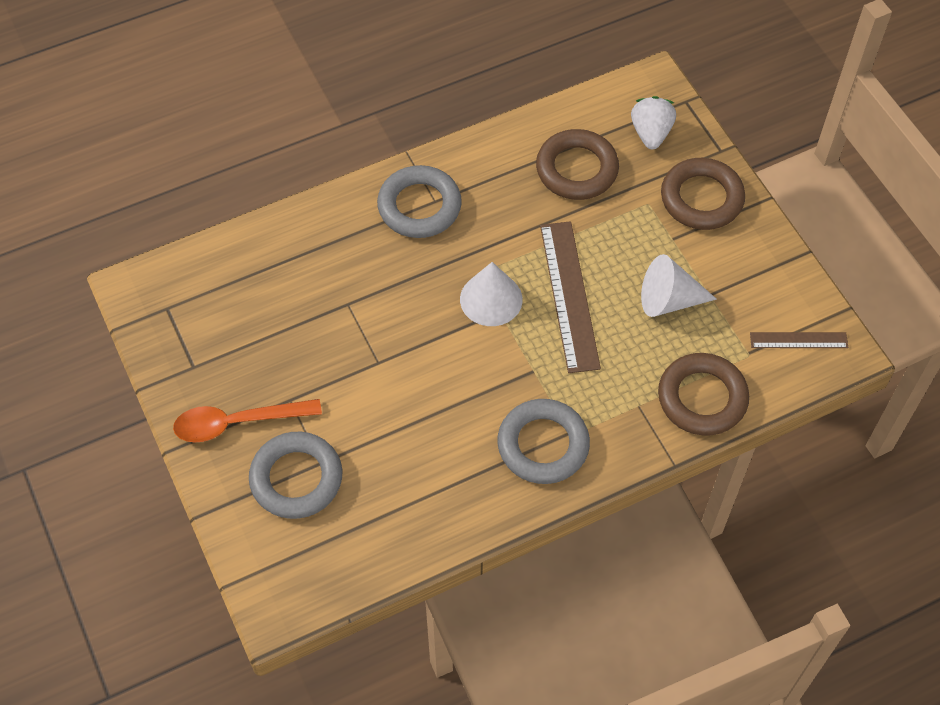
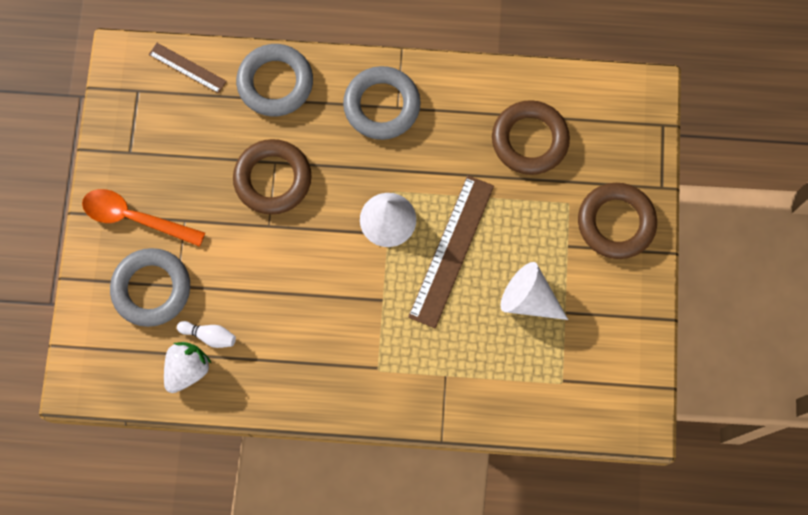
camera: 30 degrees right, 15 degrees up
(384, 491) = (209, 336): none -> white bowling pin
(543, 445) = (350, 366): grey ring -> grey ring (275, 83)
(651, 133) = (613, 139): white strawberry -> white strawberry (187, 369)
(702, 398) = (499, 398): brown ring -> brown ring (273, 179)
(798, 340) = (610, 393): brown ruler -> brown ruler (187, 68)

